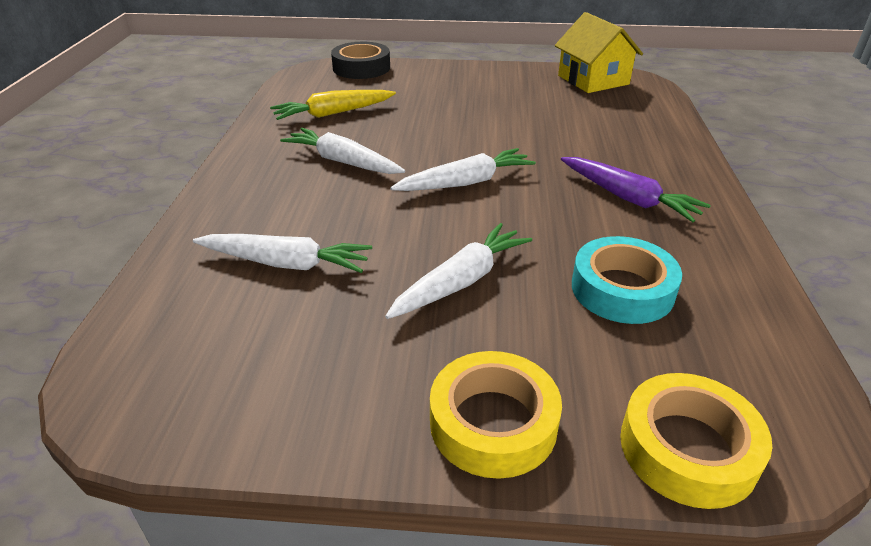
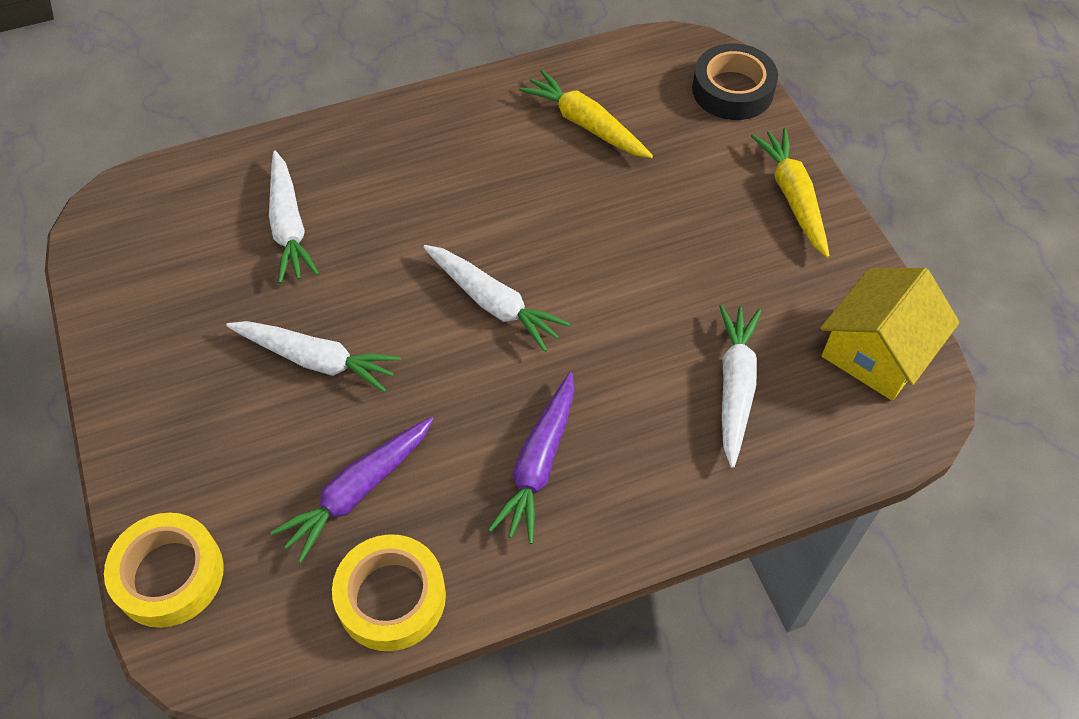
camera: 65 degrees right, 20 degrees up
(343, 162) = (481, 183): white carrot -> white carrot (735, 387)
(463, 73) = (793, 197): none -> yellow carrot
(493, 423) = (154, 439): yellow tape -> yellow tape (391, 597)
(622, 289) = (358, 491): turquoise tape -> purple carrot

